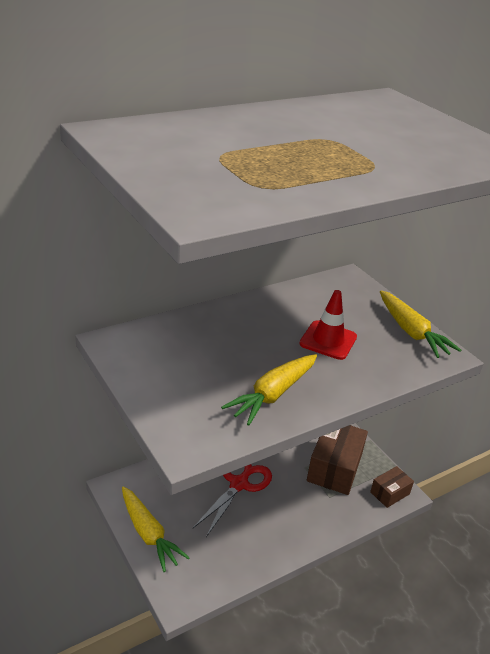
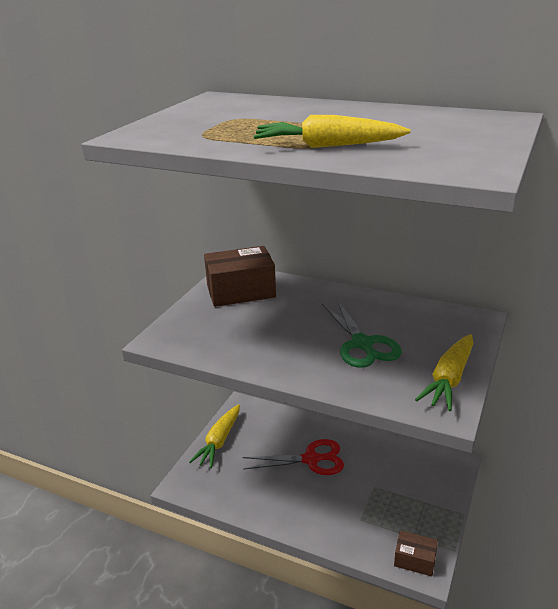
camera: 60 degrees right, 5 degrees down
(273, 395) = (256, 348): yellow carrot -> yellow carrot (327, 146)
(328, 340) = (362, 344): red traffic cone -> green scissors
(334, 468) = (397, 506): brown box -> brown box (241, 291)

